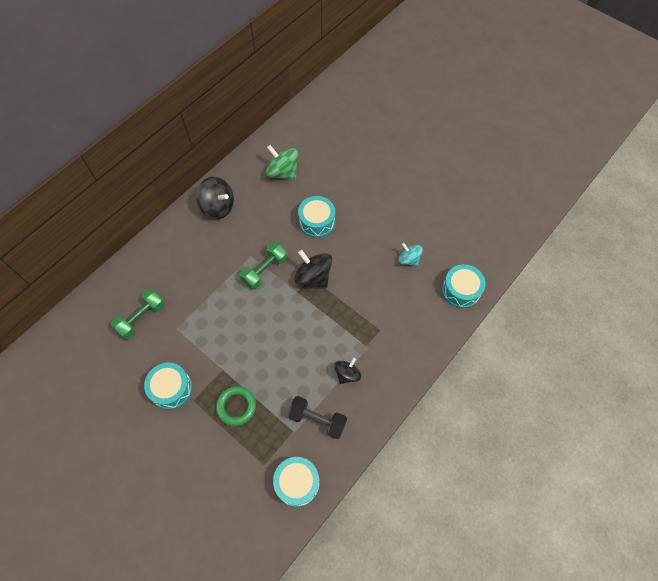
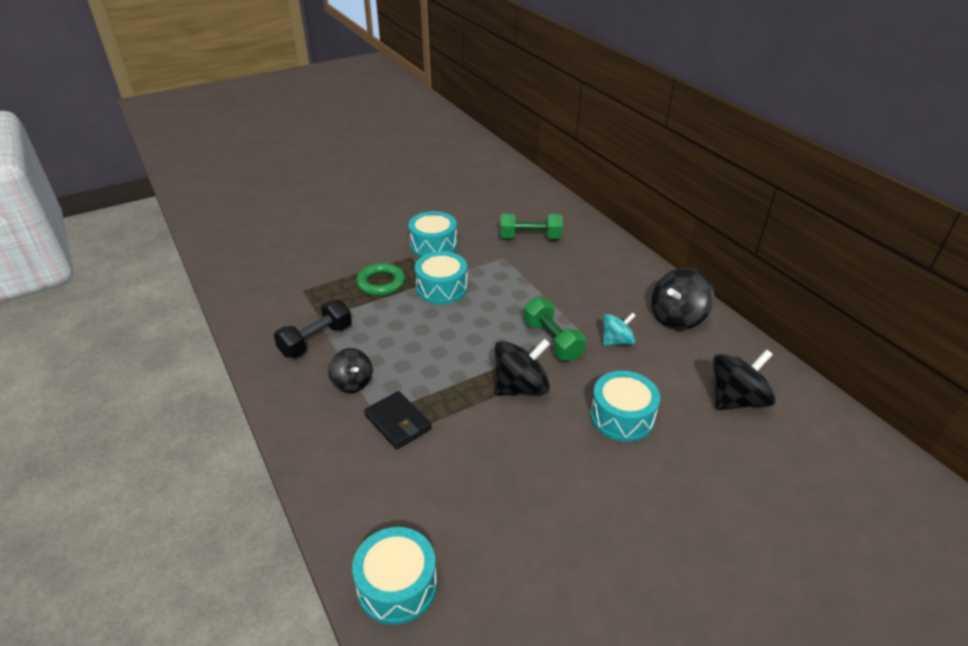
camera: 110 degrees right, 25 degrees down
(141, 318) = (530, 237): green dumbbell -> green dumbbell turned 60 degrees counterclockwise
(283, 172) = (736, 400): green spinning top -> black spinning top
(297, 483) = (262, 309): turquoise drum -> turquoise drum (442, 288)
(367, 332) = (398, 422): none -> black wallet
(408, 259) = (500, 522): turquoise spinning top -> turquoise spinning top (617, 341)

